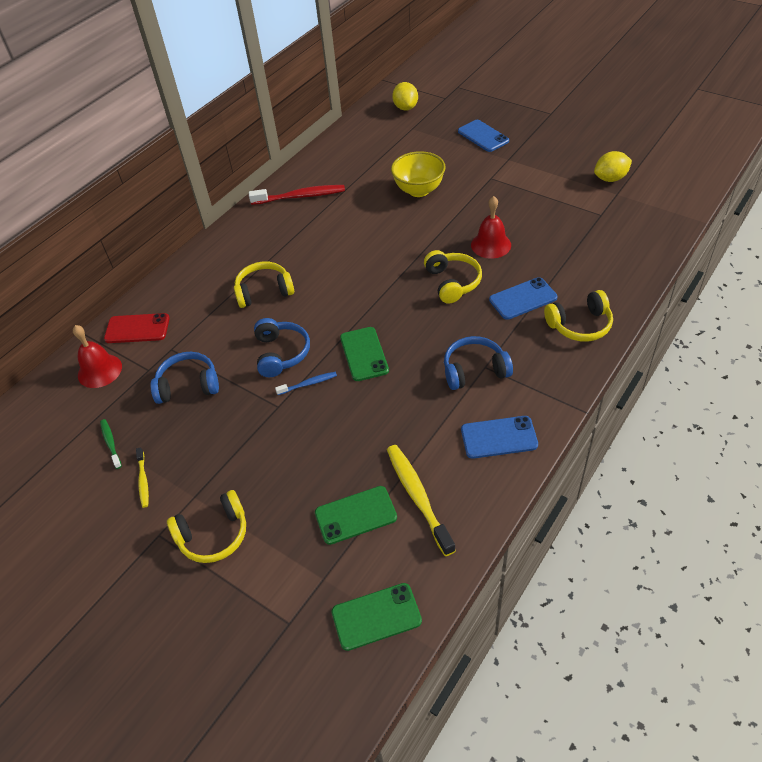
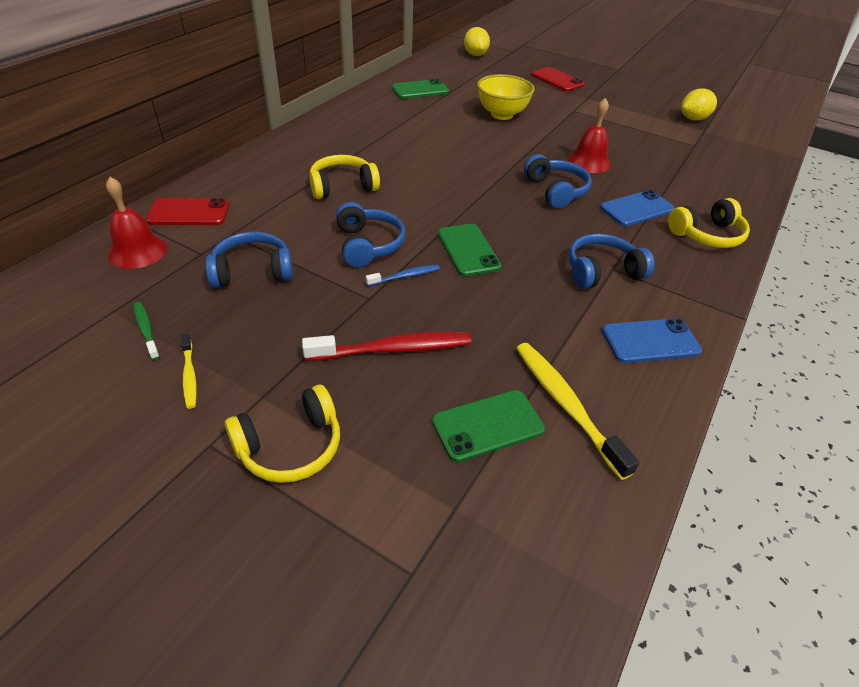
camera: 10 degrees left, 5 degrees down
(300, 196) = (376, 111): red toothbrush -> red toothbrush (393, 349)
(376, 616) = (541, 563): green phone -> green phone (420, 90)
(452, 282) = (555, 191): yellow headphones -> blue headphones
(483, 136) = (557, 80): blue phone -> red phone

